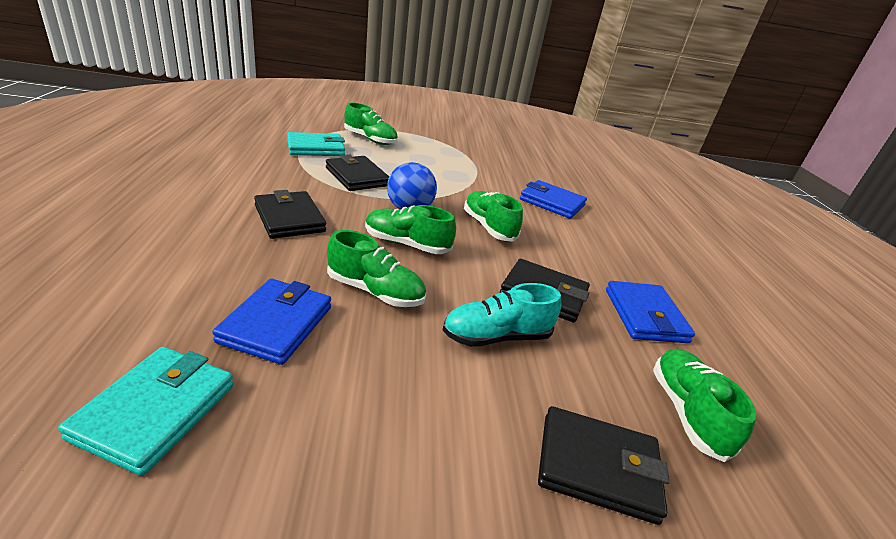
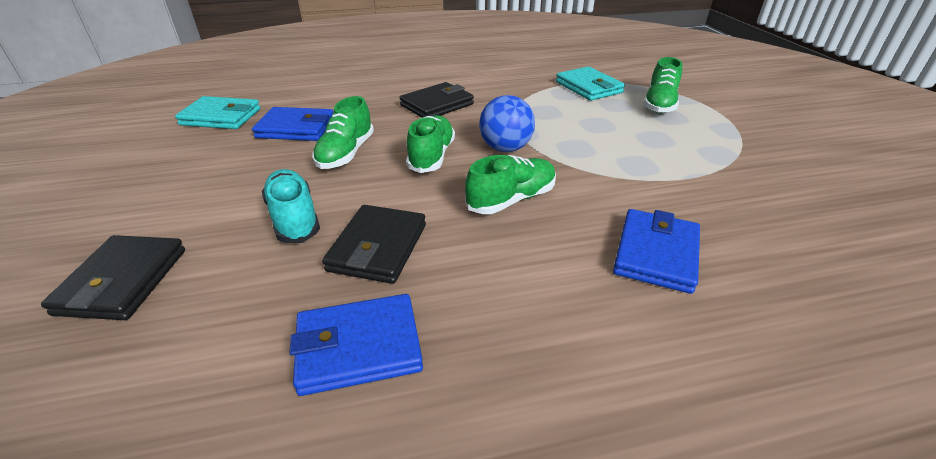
camera: 85 degrees right, 5 degrees up
(357, 177) = (549, 114): black wallet -> none
(687, 412) = (168, 365): green shoe -> none

